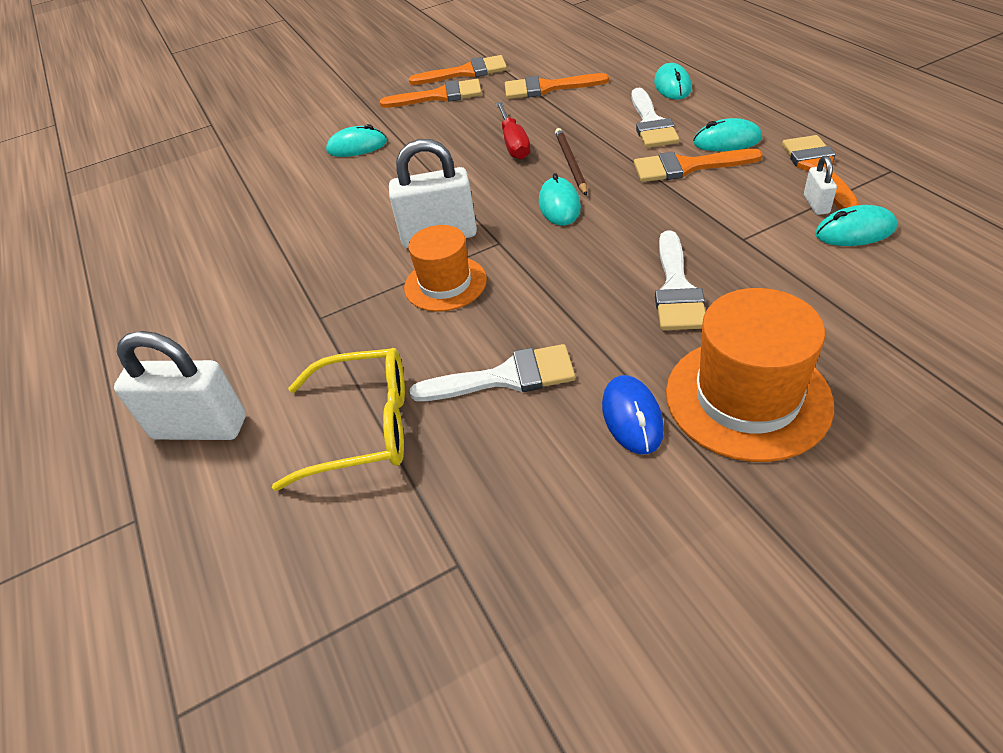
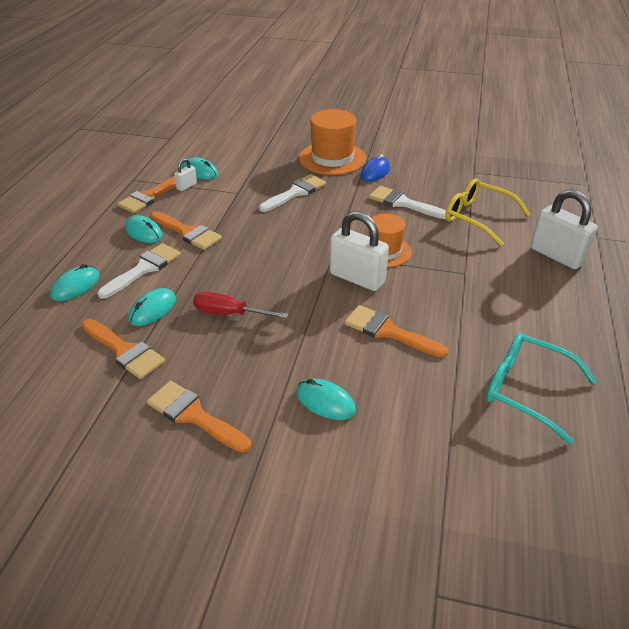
camera: 145 degrees left, 5 degrees down
(190, 241) = (526, 389): none -> turquoise glasses
(466, 72) = (129, 433): orange brush -> orange brush (388, 331)
(514, 144) = (229, 313): red screwdriver -> red screwdriver turned 105 degrees counterclockwise
(559, 205) = (276, 254): turquoise mouse -> turquoise mouse (153, 309)
(570, 163) = (227, 274): brown pencil -> none

